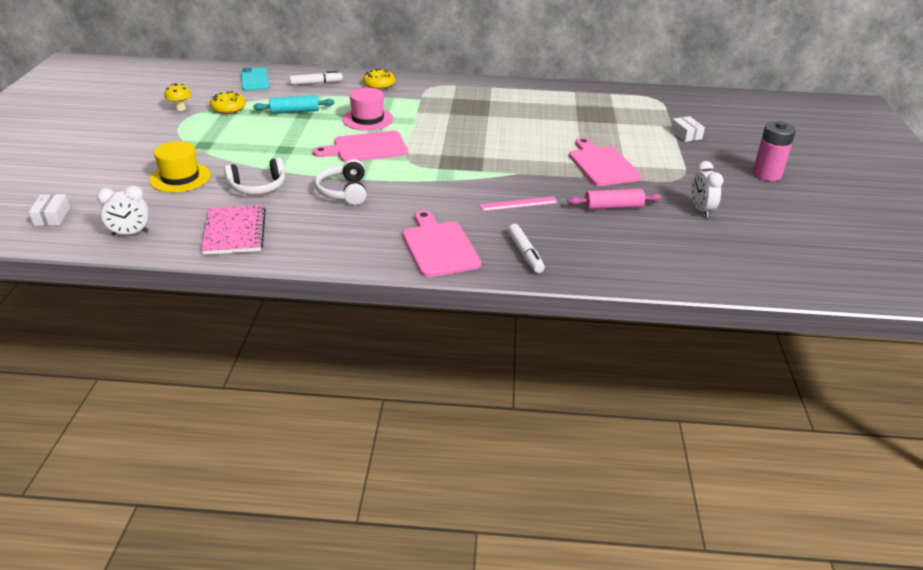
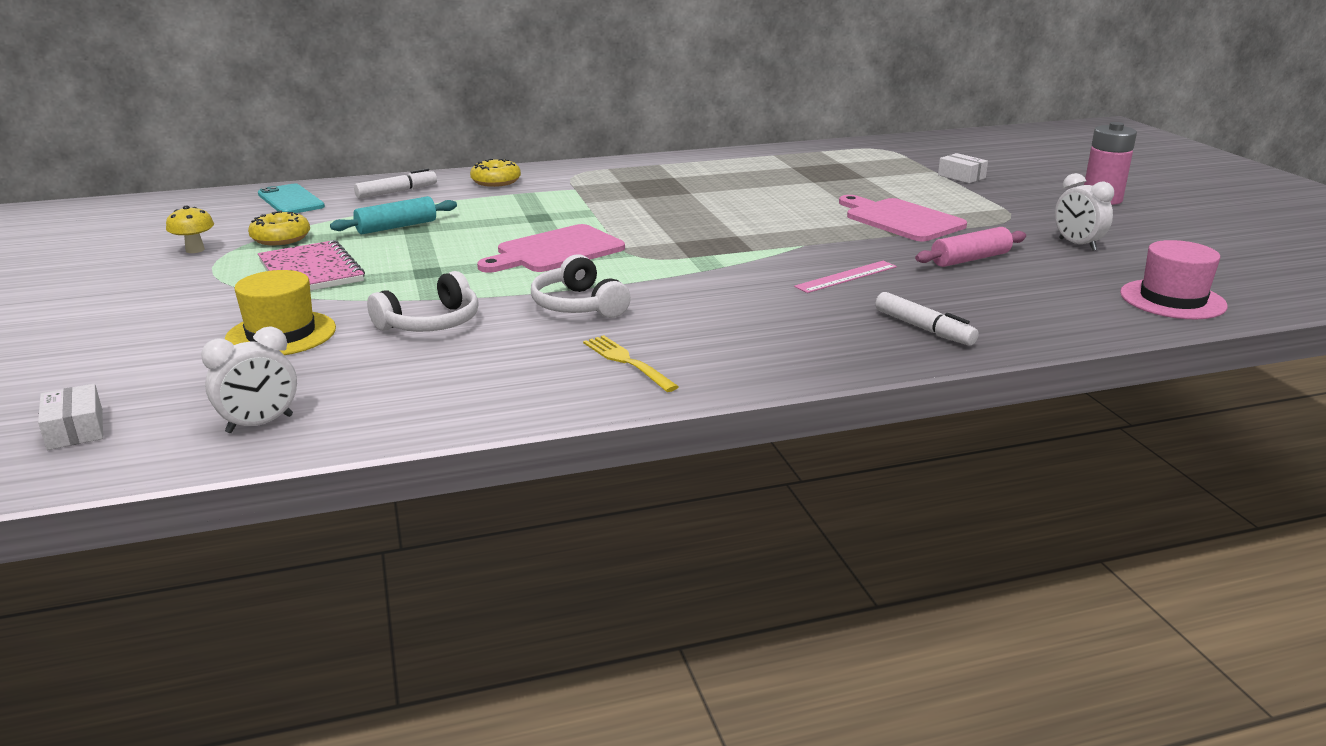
camera: 20 degrees left, 10 degrees down
(234, 232) = (452, 386): pink notebook -> pink notebook (311, 271)
(335, 237) = (627, 362): none -> yellow fork
(367, 119) = (521, 220): pink hat -> pink hat (1172, 300)
(439, 247) = (796, 343): pink cutting board -> none

